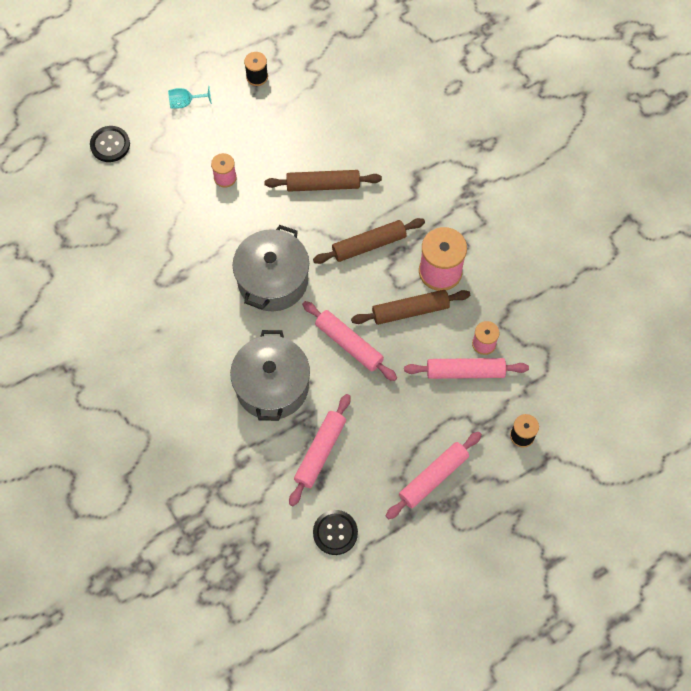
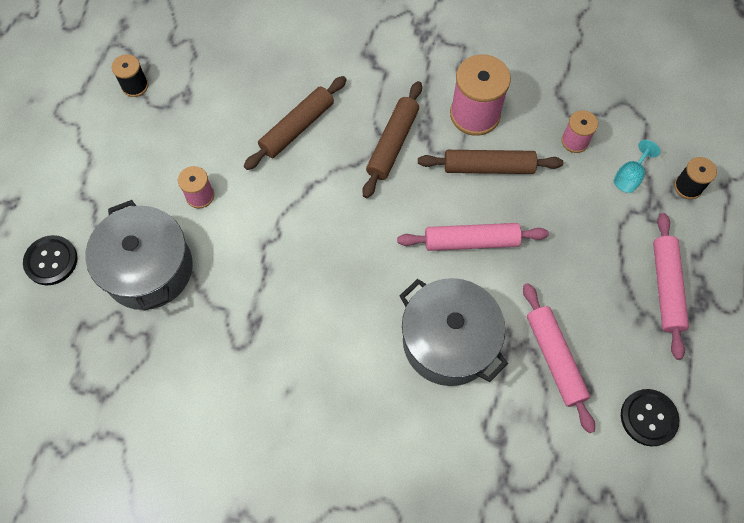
camera: 45 degrees left, 0 degrees up
(185, 103) = (89, 161): turquoise goblet -> turquoise goblet (629, 176)
(273, 280) = (344, 247): grey pot -> grey pot (148, 269)
(410, 311) = (488, 167): brown rolling pin -> brown rolling pin turned 60 degrees clockwise
(465, 371) = (587, 176): pink rolling pin -> none

